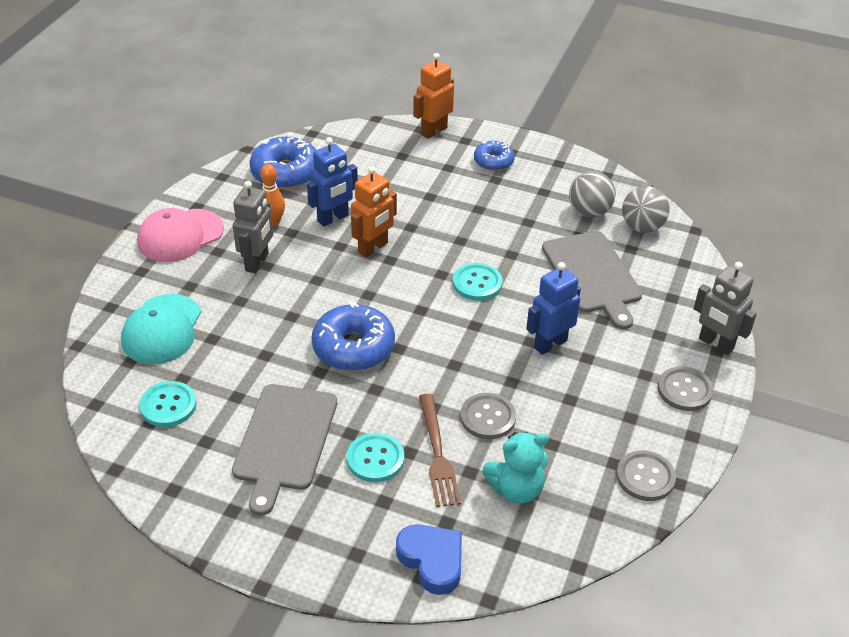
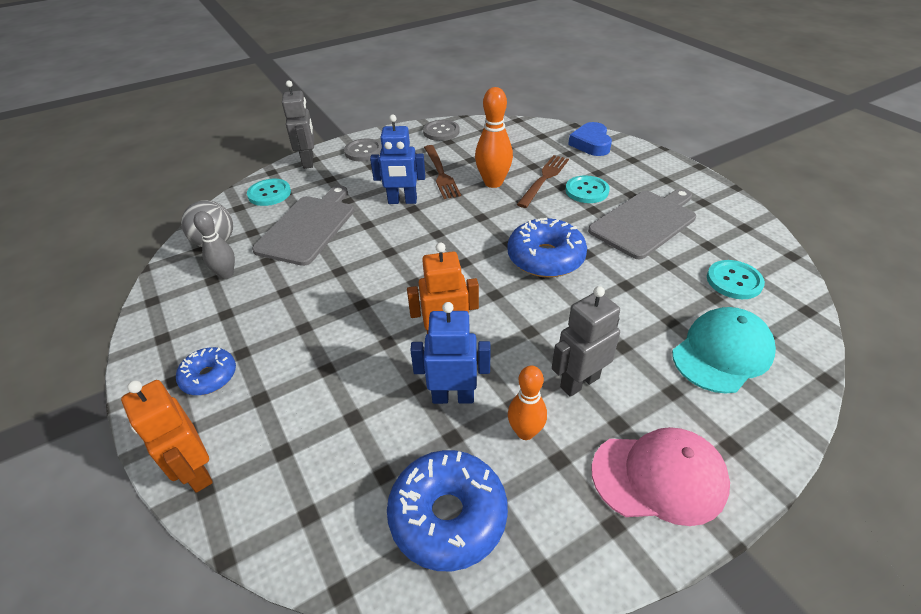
camera: 140 degrees left, 0 degrees up
(433, 131) = (196, 472): orange robot -> orange robot turned 60 degrees clockwise
(477, 283) = (396, 261): turquoise button -> turquoise button (269, 193)
(488, 417) = (493, 183): grey button -> orange bowling pin
(516, 489) = (515, 151): turquoise teddy bear -> none
(558, 401) = (440, 173): none -> brown fork
(589, 212) = (226, 274): grey ball -> grey bowling pin

